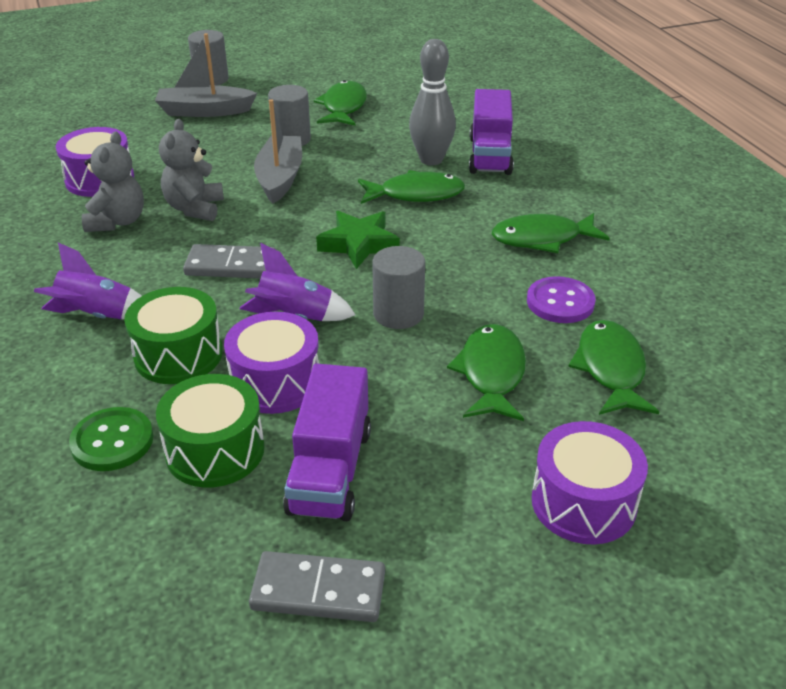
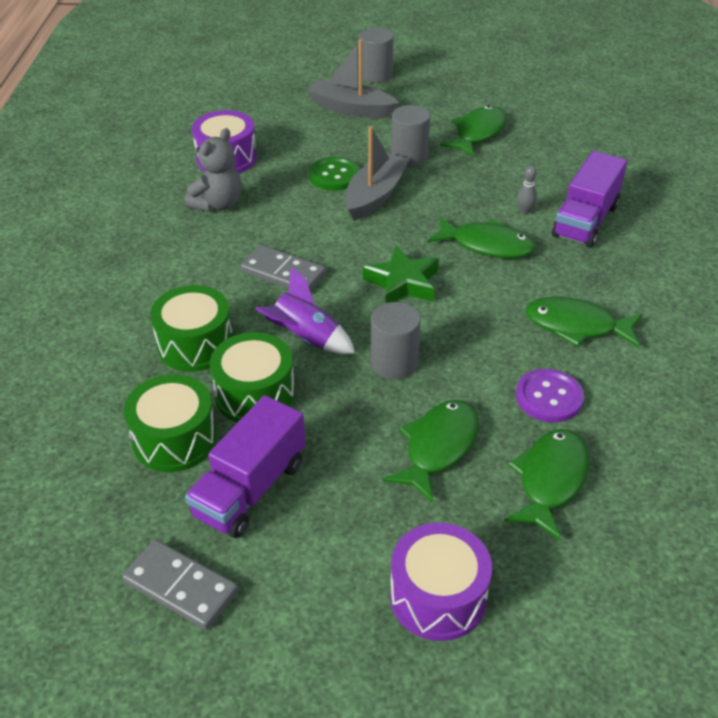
camera: 25 degrees right, 5 degrees up
(97, 316) = (155, 289): purple rocket -> none
(112, 441) = (106, 404): green button -> green button (334, 176)
(195, 208) = (286, 208): grey teddy bear -> none
(275, 382) = (255, 394): purple drum -> green drum
(431, 160) = (525, 211): grey bowling pin -> grey bowling pin, size x0.43

